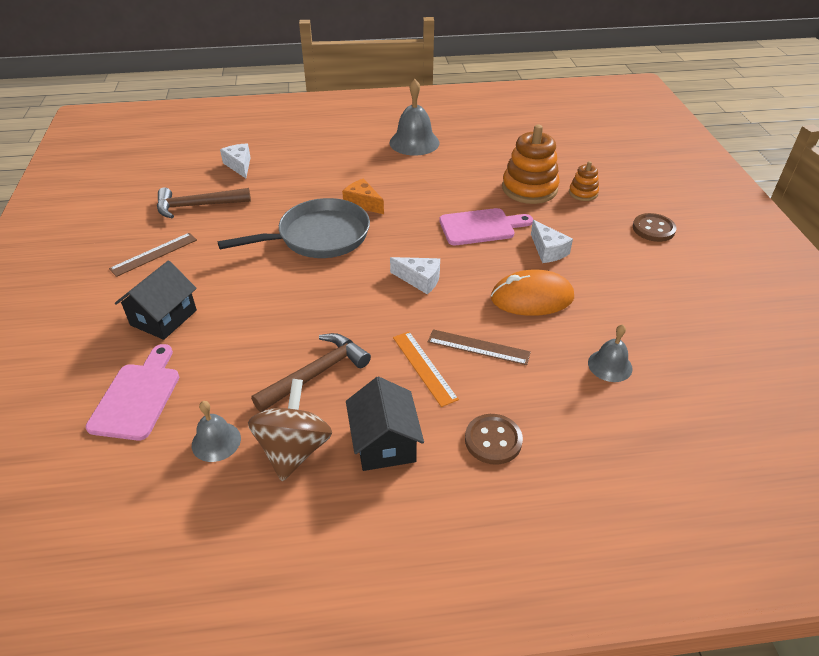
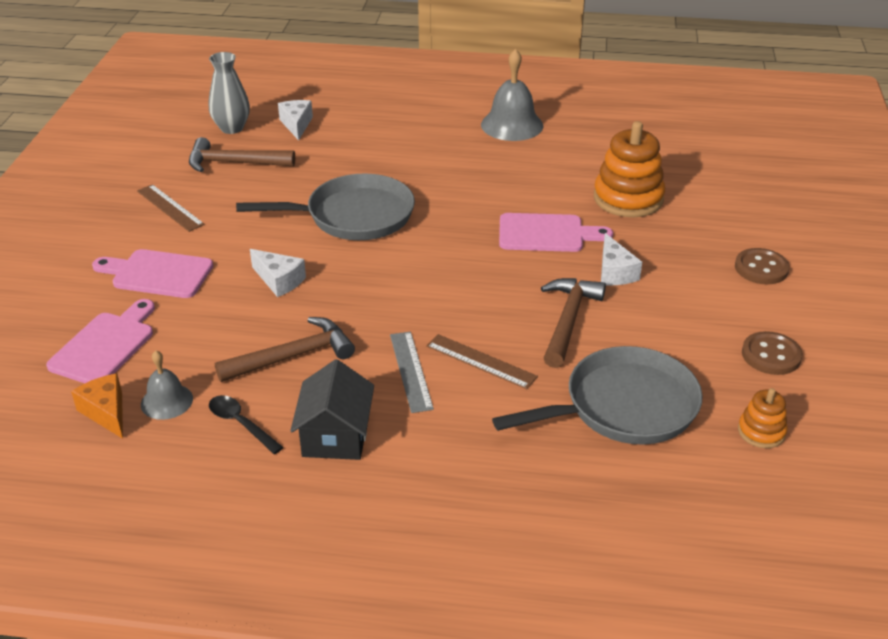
camera: 15 degrees right, 5 degrees down
(154, 254) = (170, 207): brown ruler -> brown ruler turned 75 degrees clockwise
(164, 317) = (157, 274): black house -> pink cutting board
(184, 176) = (232, 128): none -> grey vase
(294, 449) = (240, 423): brown spinning top -> black spoon
(363, 203) = (419, 187): orange cheese -> orange cheese (106, 412)
(420, 280) = (447, 280): white cheese -> white cheese (279, 281)
(424, 367) = (411, 371): orange ruler -> grey ruler
(493, 440) = (452, 456): brown button -> brown button (771, 355)
(532, 298) = (568, 321): orange mouse -> brown hammer
(583, 193) = (693, 213): orange stacking toy -> orange stacking toy (761, 432)
(610, 365) = (623, 407): grey bell -> grey pan

